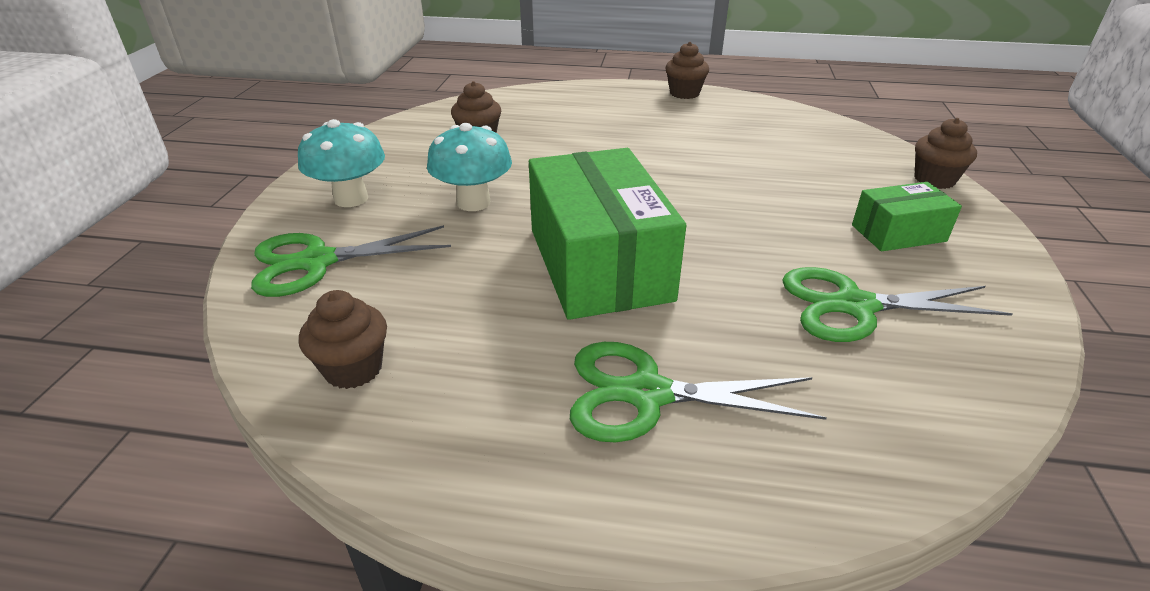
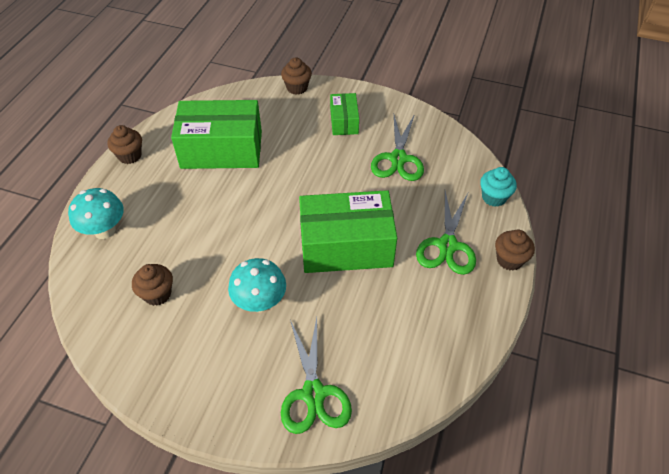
camera: 80 degrees left, 15 degrees up
(351, 199) = (231, 380): turquoise mushroom -> turquoise mushroom (104, 230)
(353, 369) = (419, 363): brown cupcake -> brown cupcake (509, 260)
(738, 141) = (222, 149): none -> green box
(846, 479) = (494, 197): none -> turquoise cupcake

